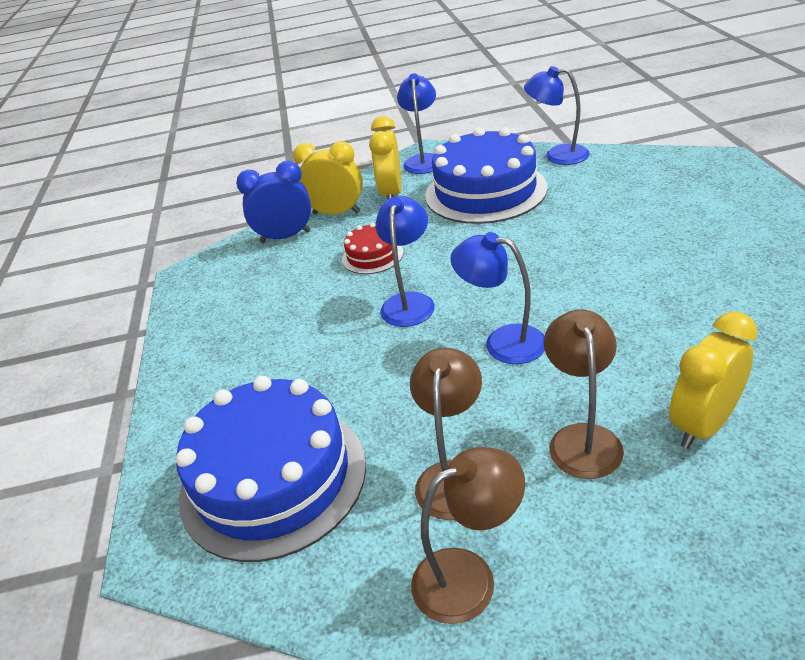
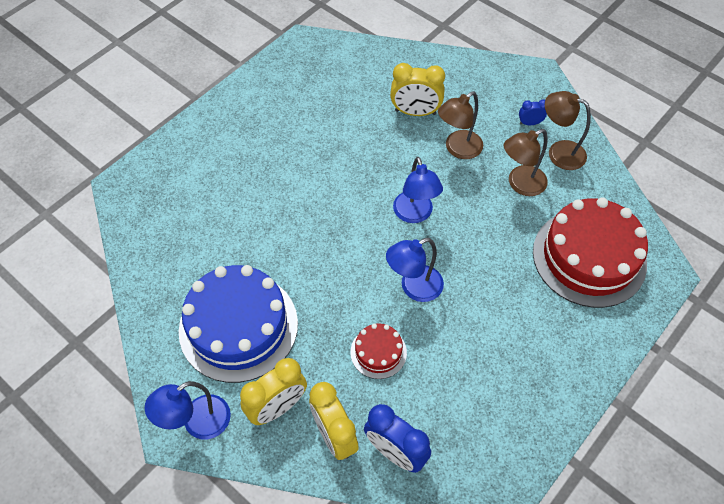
camera: 135 degrees left, 20 degrees up
(273, 478) = (589, 257): blue cake -> red cake
(557, 155) = (147, 303): blue lamp -> none
(570, 578) = (529, 123): none -> blue clock

